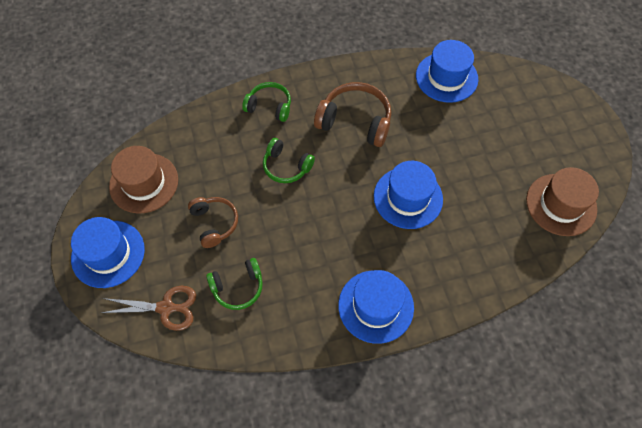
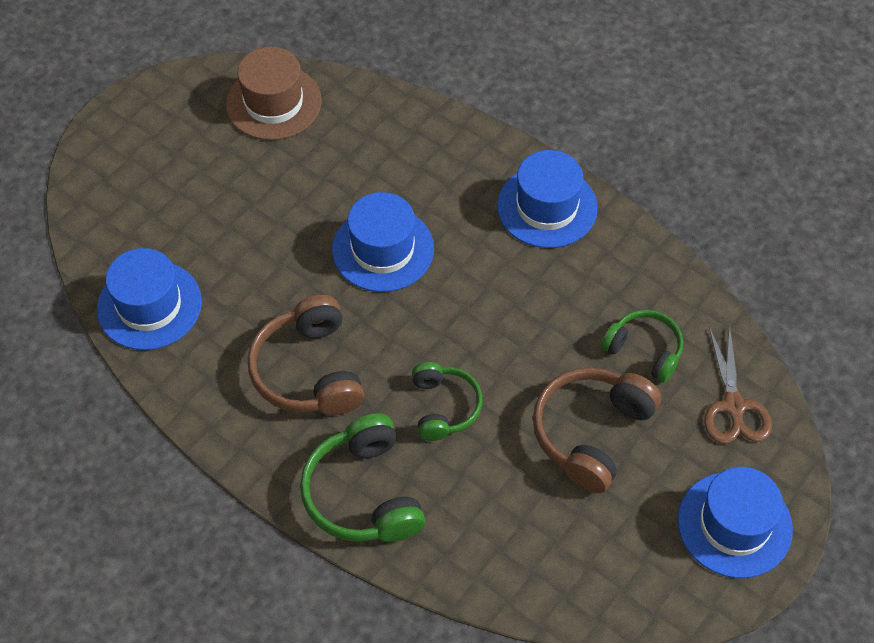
camera: 125 degrees left, 5 degrees down
(144, 183) = (610, 564): brown hat -> none
(166, 308) = (733, 406): brown scissors -> brown scissors turned 150 degrees counterclockwise
(214, 223) = (591, 433): brown headphones -> brown headphones, size x1.57
(269, 106) = (363, 494): green headphones -> green headphones, size x1.57

